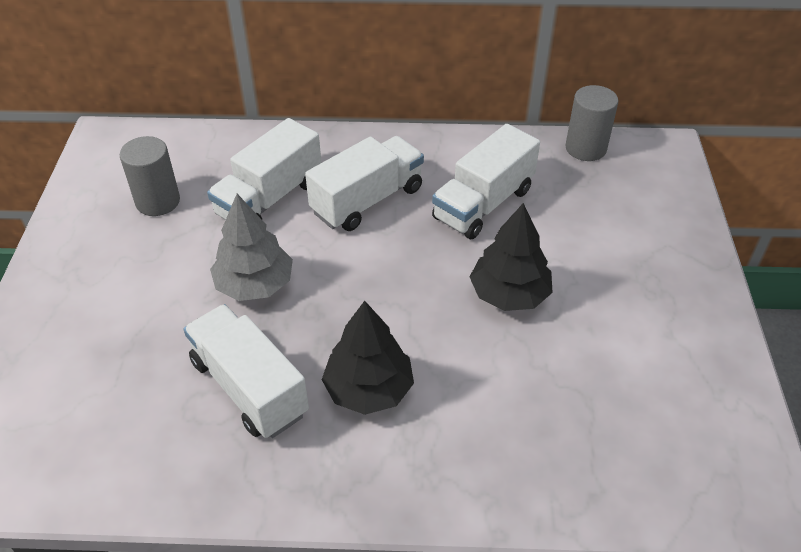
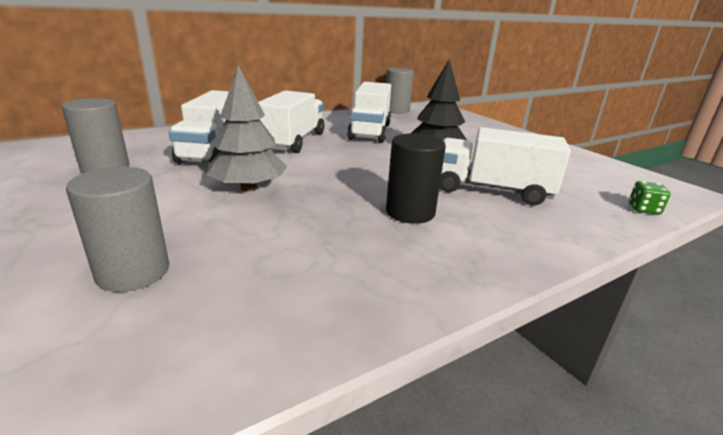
camera: 35 degrees left, 20 degrees down
(107, 369) = (133, 272): none -> grey cylinder
(249, 387) = (311, 239): white truck -> white truck (491, 190)
(368, 389) = (410, 212): black tree -> black cylinder
(646, 505) = (643, 209): none -> green dice

